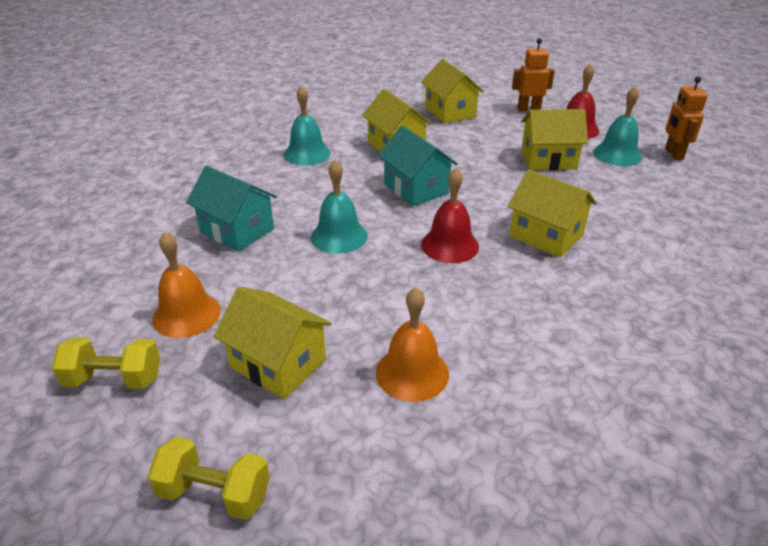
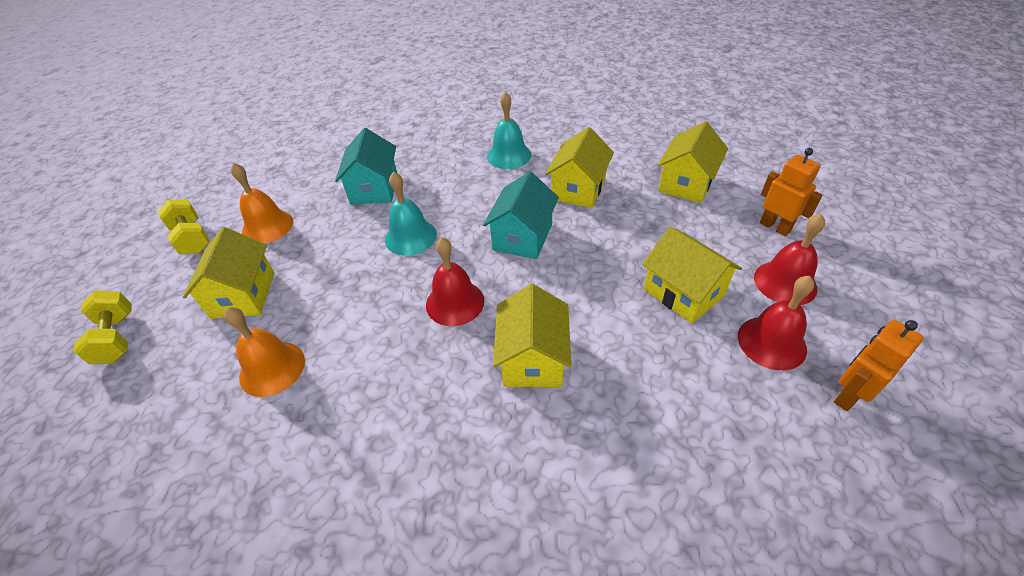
camera: 55 degrees right, 10 degrees up
(617, 154) = (771, 342): turquoise bell -> red bell

